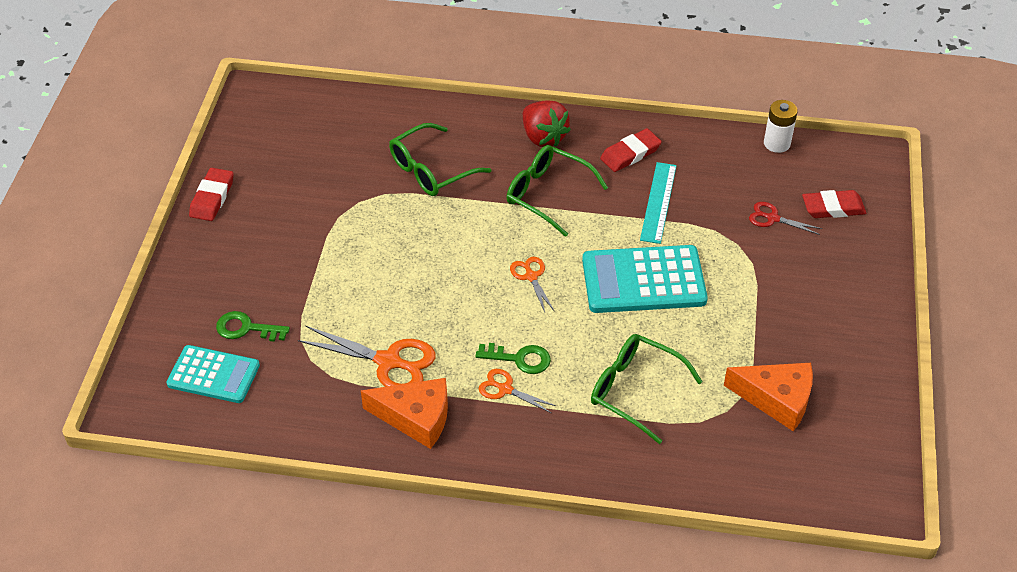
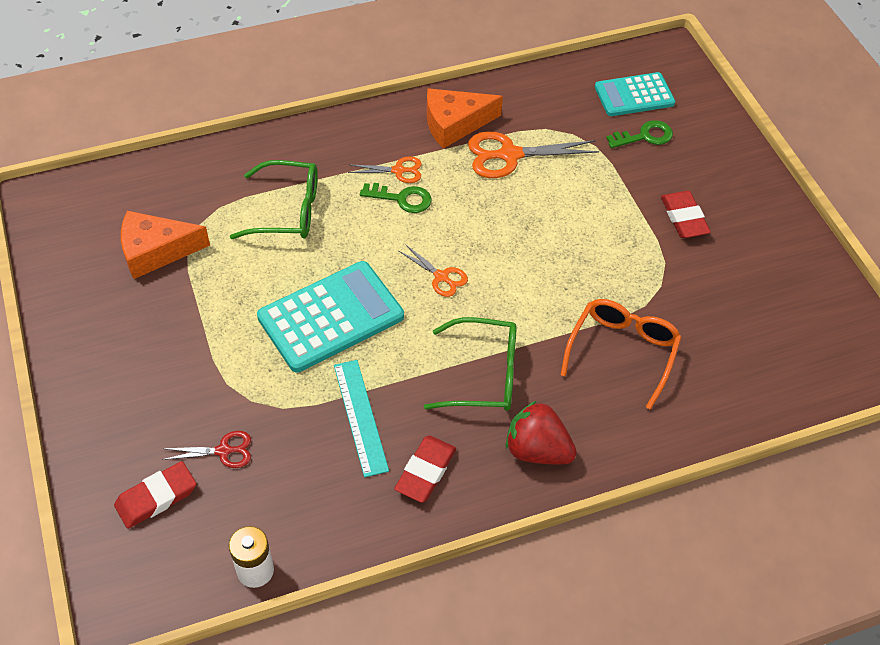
camera: 150 degrees right, 5 degrees up
(212, 198) = (794, 232): red eraser -> red eraser (684, 218)
(431, 170) = (622, 351): green glasses -> orange glasses
(520, 359) = (402, 199): green key -> green key turned 150 degrees counterclockwise

